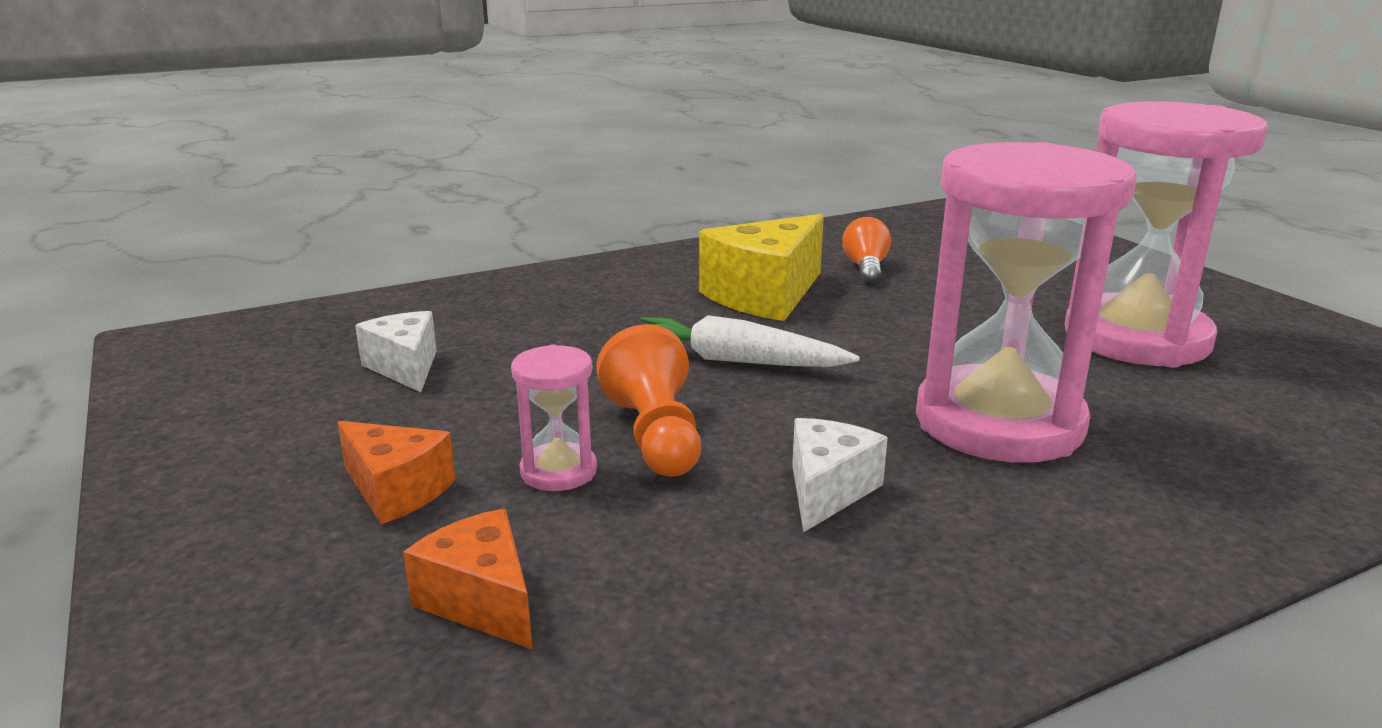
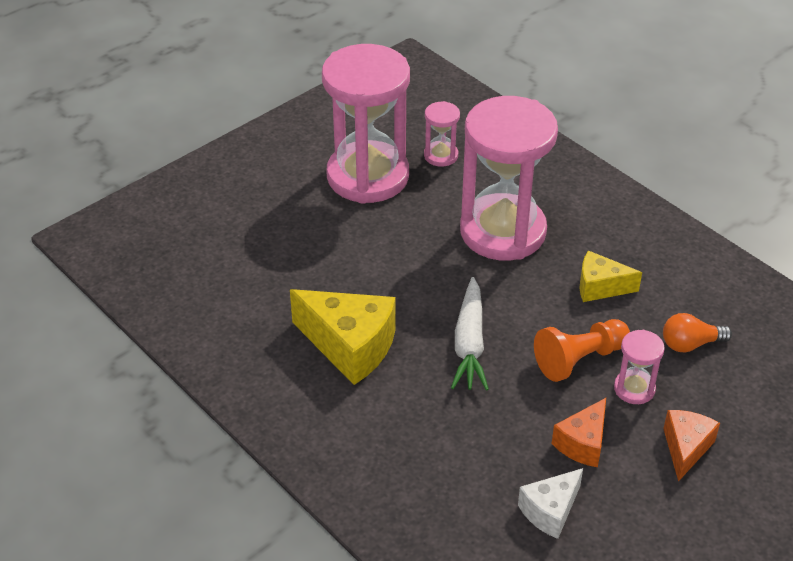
camera: 105 degrees left, 20 degrees up
(482, 601) = (743, 382): orange cheese -> orange cheese (583, 443)
(827, 490) = (600, 287): white cheese -> yellow cheese
(865, 268) = (273, 298): orange light bulb -> orange light bulb (690, 344)
(1221, 399) = (441, 155): none -> pink hourglass

